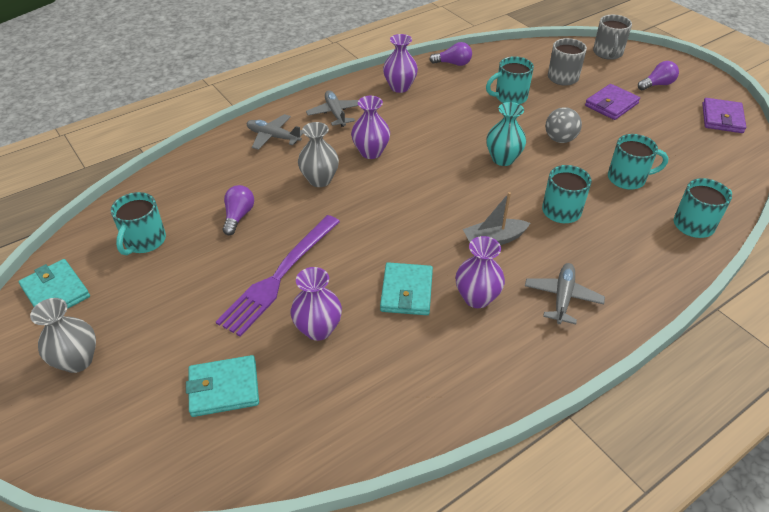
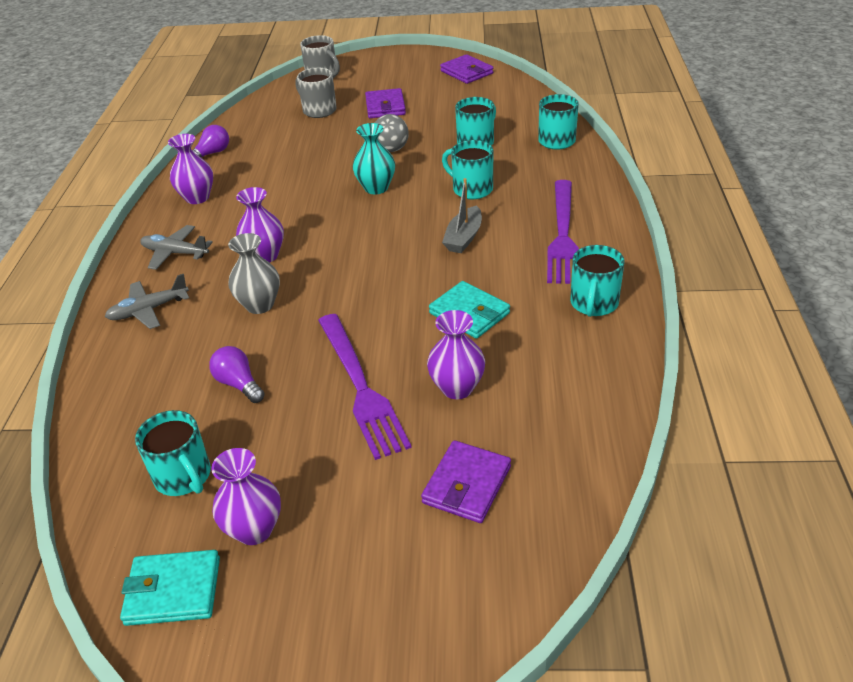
camera: 50 degrees left, 5 degrees down
(77, 360) = (310, 601): grey vase -> none
(224, 388) = (467, 485): turquoise wallet -> purple wallet
(477, 298) = (518, 277): purple vase -> purple vase (254, 530)
(509, 97) = (304, 147): turquoise mug -> turquoise mug (593, 304)
(562, 297) = (562, 234): grey plane -> purple fork
(657, 84) = (392, 76): purple light bulb -> none

